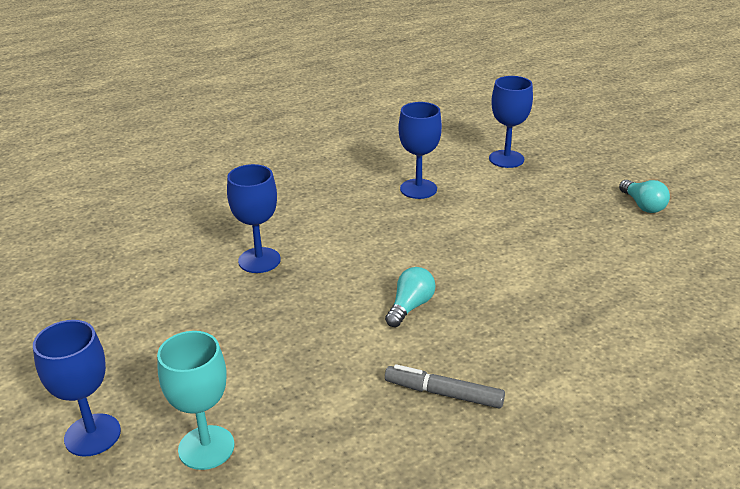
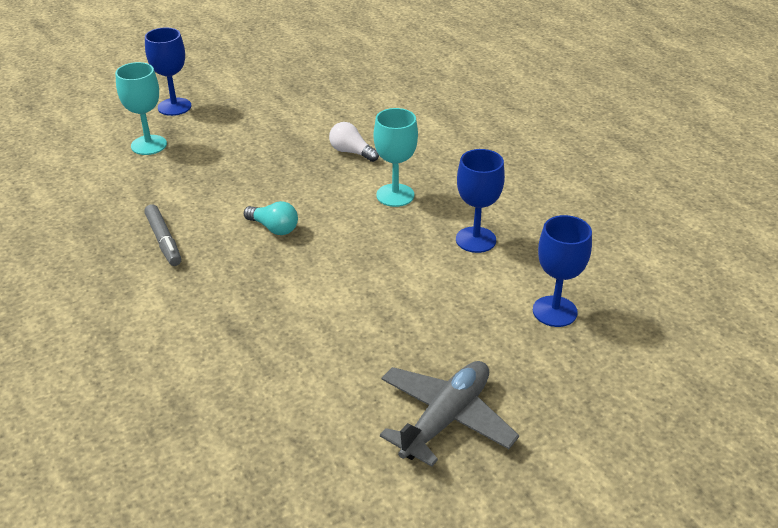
camera: 90 degrees right, 5 degrees up
(259, 260) = (351, 152): blue goblet -> white light bulb
(347, 231) = (395, 195): none -> turquoise goblet
(443, 393) = (164, 240): grey marker -> grey marker turned 135 degrees clockwise
(642, 205) = (445, 419): turquoise light bulb -> grey plane

